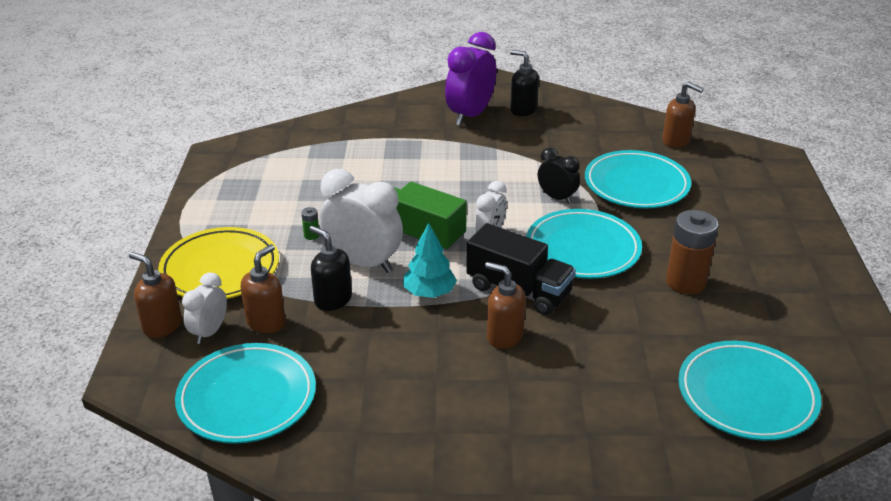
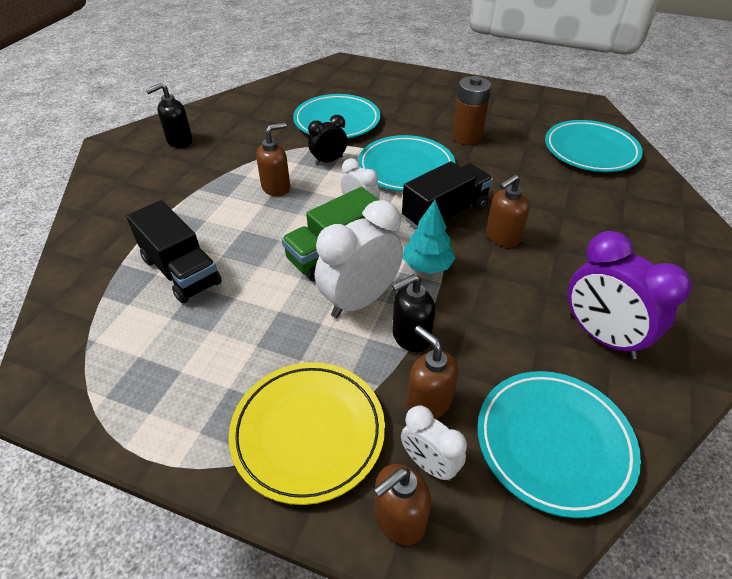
camera: 70 degrees left, 10 degrees up
(311, 235) = (288, 331): green battery -> none
(353, 167) = (181, 271): none -> black truck
(470, 115) = (158, 171): purple clock -> purple clock (601, 336)
(676, 141) = (292, 89): brown soap dispenser -> brown soap dispenser (276, 187)

